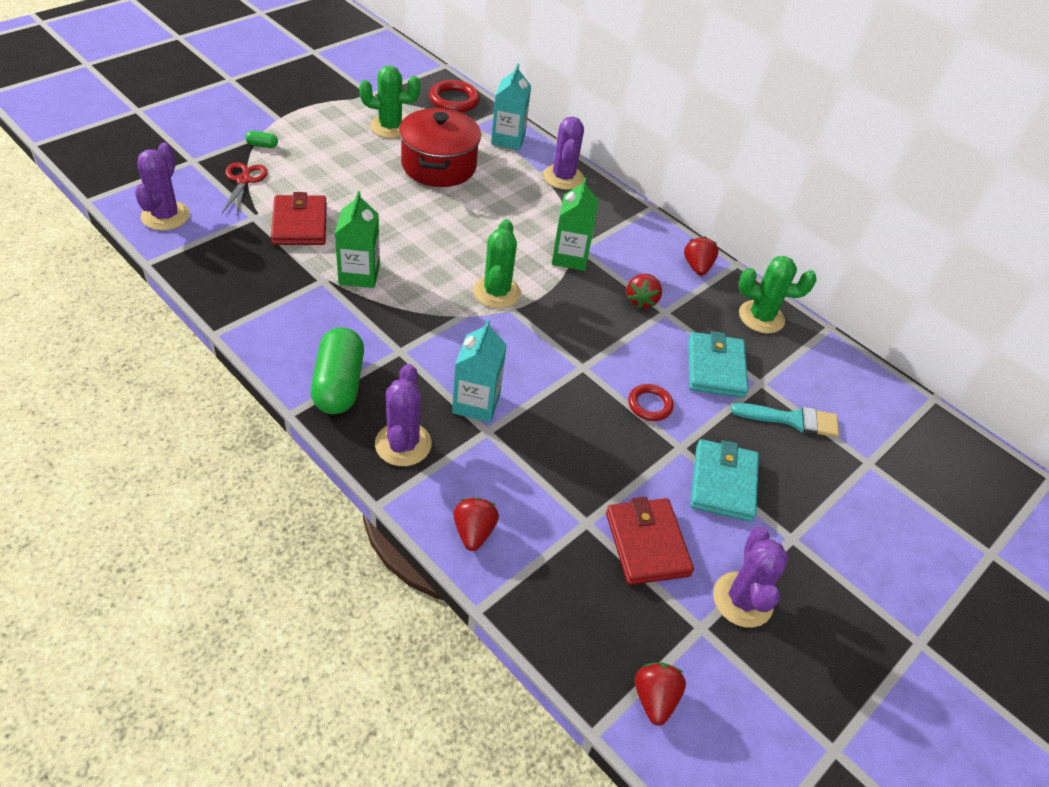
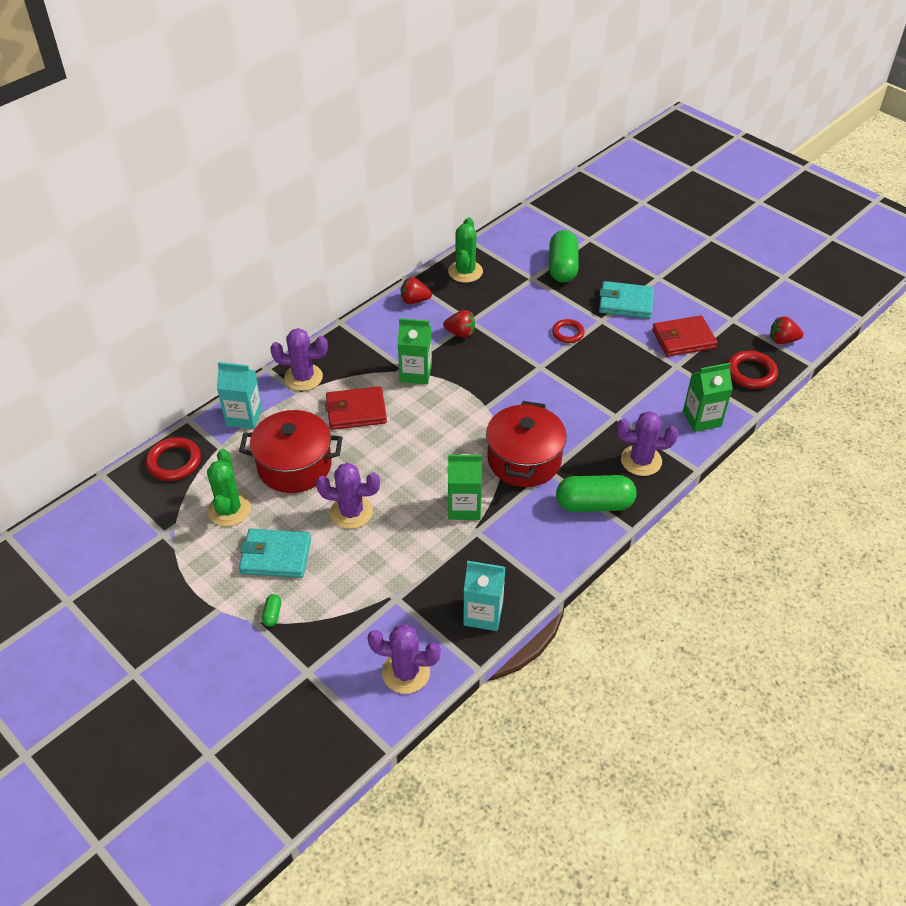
camera: 85 degrees left, 0 degrees up
(244, 180) = (337, 618): red scissors -> none
(300, 224) = (401, 560): red wallet -> red wallet (356, 411)
(421, 331) = (524, 460): none -> red pot
(474, 532) = (702, 419): red strawberry -> green carton
(476, 403) = (591, 423): turquoise carton -> turquoise carton (483, 614)
(496, 292) = (468, 417): green cactus -> none
(571, 625) = (751, 373): none -> red ring
(715, 368) = (524, 299): turquoise wallet -> turquoise wallet (276, 556)
(742, 600) = (708, 301): purple cactus -> purple cactus (351, 512)
(792, 420) = (562, 267): turquoise brush -> green capsule

